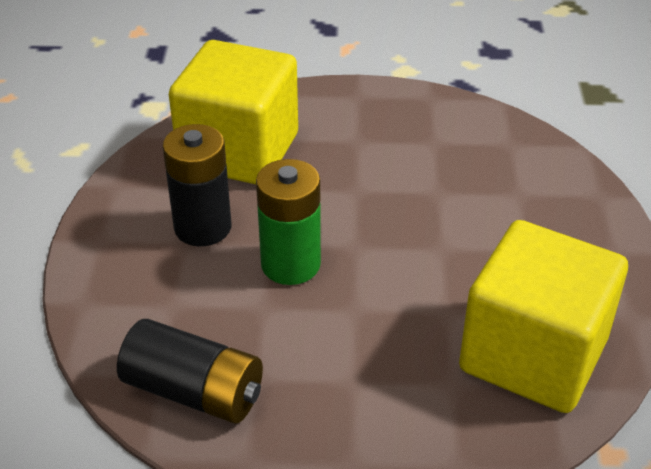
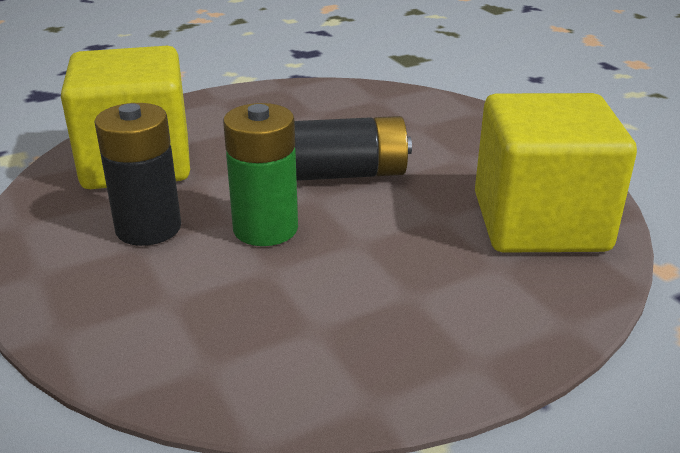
camera: 30 degrees left, 10 degrees down
(194, 391) = (258, 364): black battery -> black battery (348, 173)

